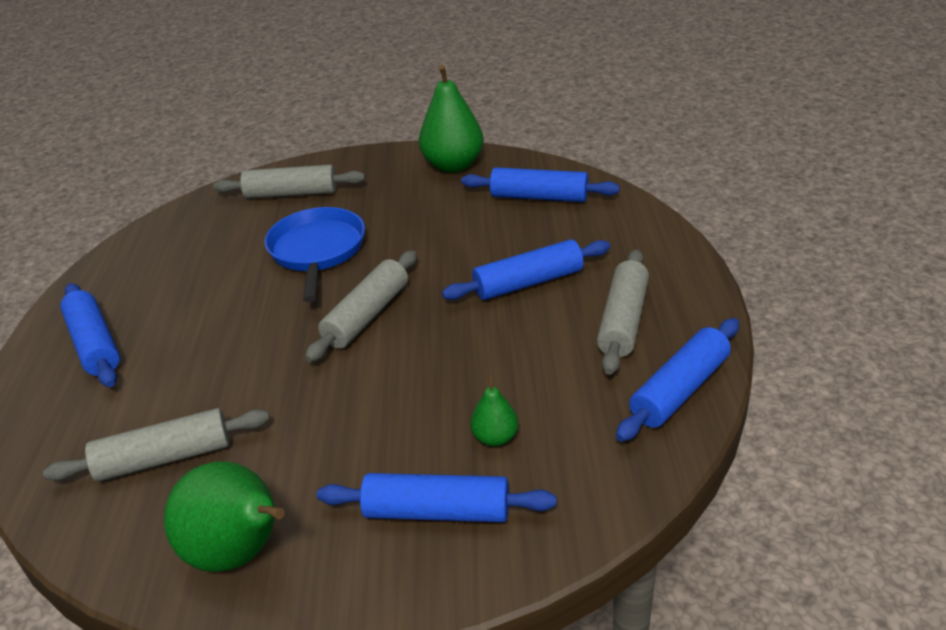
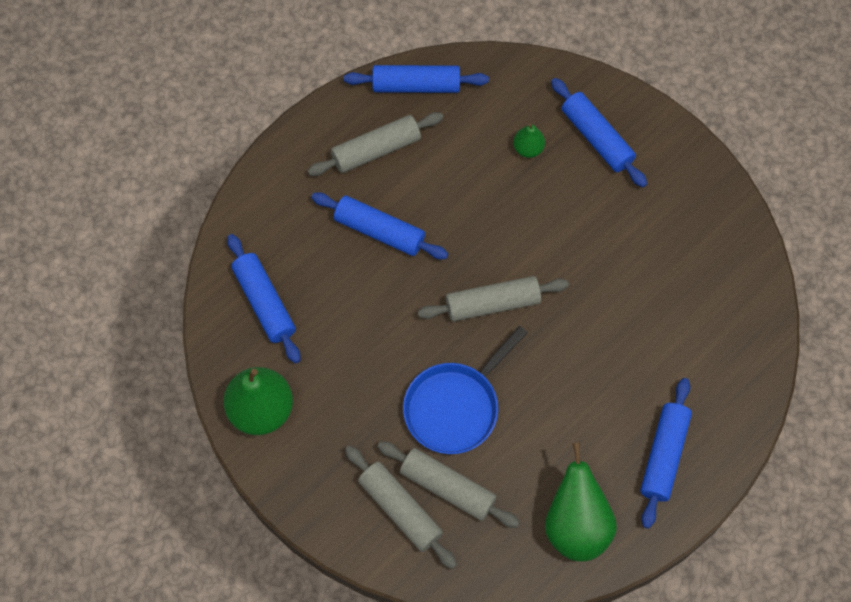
camera: 135 degrees left, 30 degrees up
(164, 458) = (689, 302): grey rolling pin -> grey rolling pin (447, 488)
(240, 553) = (698, 203): green pear -> green pear (576, 525)

